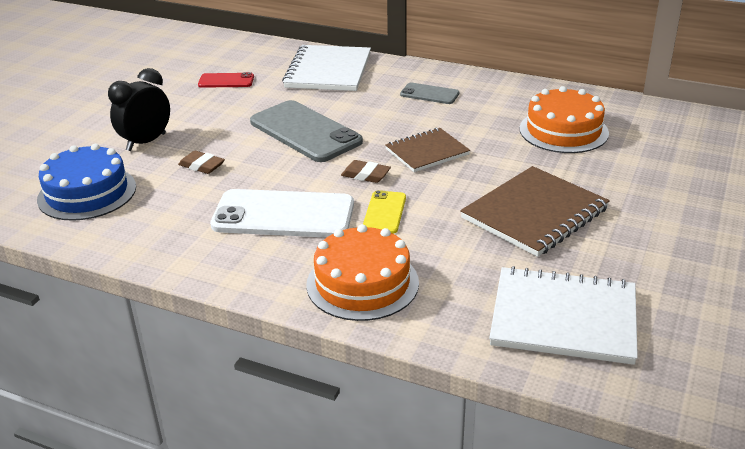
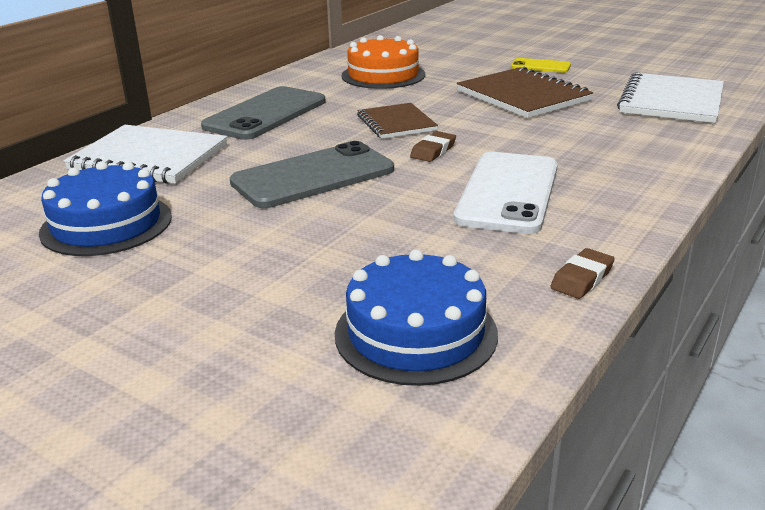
camera: 80 degrees left, 5 degrees down
(146, 142) = (270, 286): black clock -> none
(202, 166) = (370, 241): brown eraser -> brown eraser (582, 278)
(226, 81) = (106, 224): red phone -> blue cake
(362, 283) = (637, 161): orange cake -> none
(384, 212) = (511, 147): yellow phone -> yellow phone (540, 66)
(429, 94) = (265, 114): grey phone -> grey phone, size x1.97

